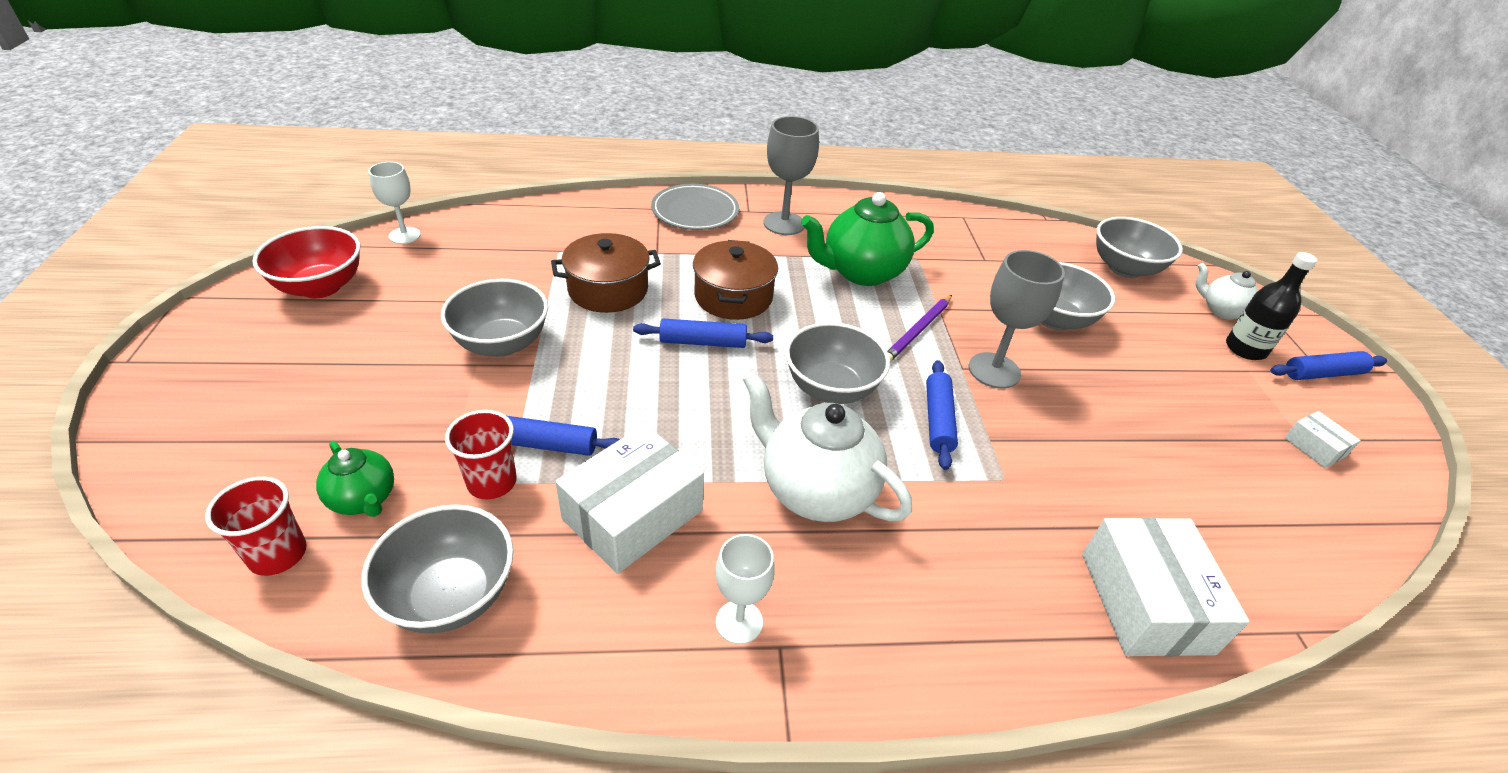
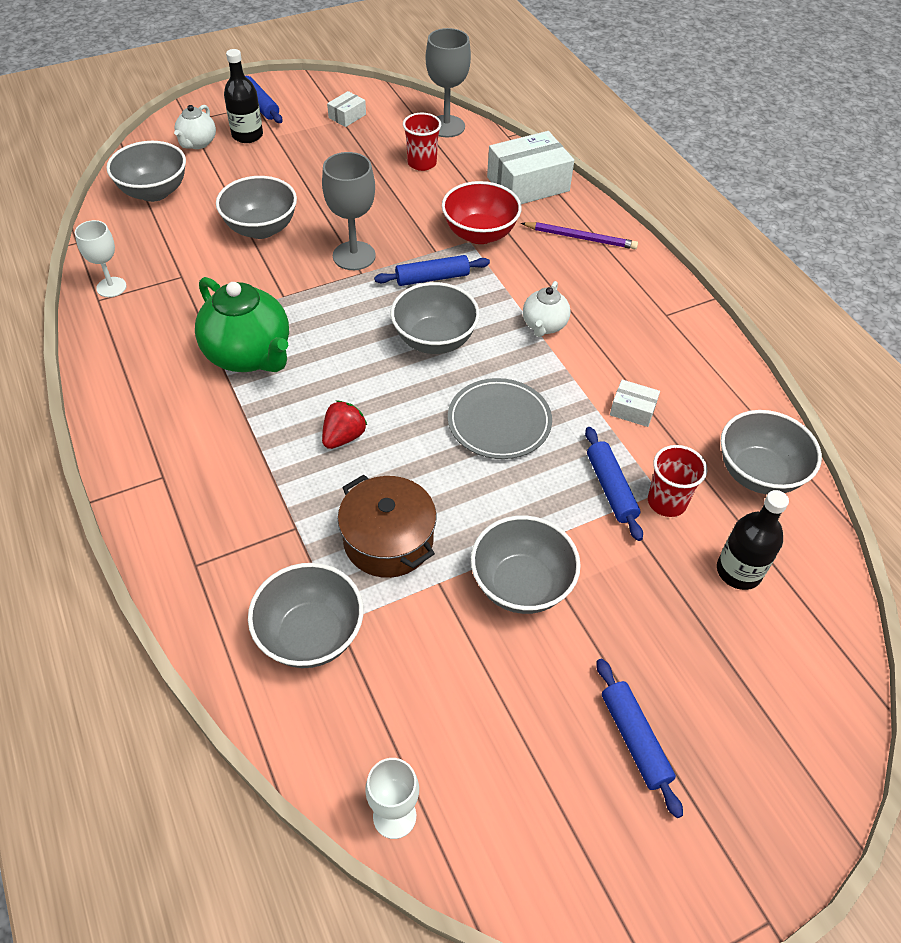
camera: 110 degrees left, 10 degrees up
(278, 554) = (813, 590): red cup -> red cup (422, 163)
(321, 287) = (543, 828): red bowl -> red bowl (479, 234)
(364, 499) = (738, 571): green teapot -> black bottle
(560, 237) = (310, 635): none -> grey bowl
(633, 515) = (632, 410): white box -> white box, size x0.48
(695, 211) = (187, 526): grey plate -> grey plate (499, 422)
(703, 342) = (425, 436): blue rolling pin -> blue rolling pin (634, 739)
(733, 297) = (343, 437): brown pot -> red strawberry
(739, 622) = (666, 335): white goblet -> white goblet (111, 287)
(784, 223) = (179, 437): grey goblet -> grey goblet (446, 126)
(815, 490) = (544, 326): white teapot -> white teapot, size x0.54
(918, 331) = (326, 304): purple pencil -> purple pencil (580, 238)

